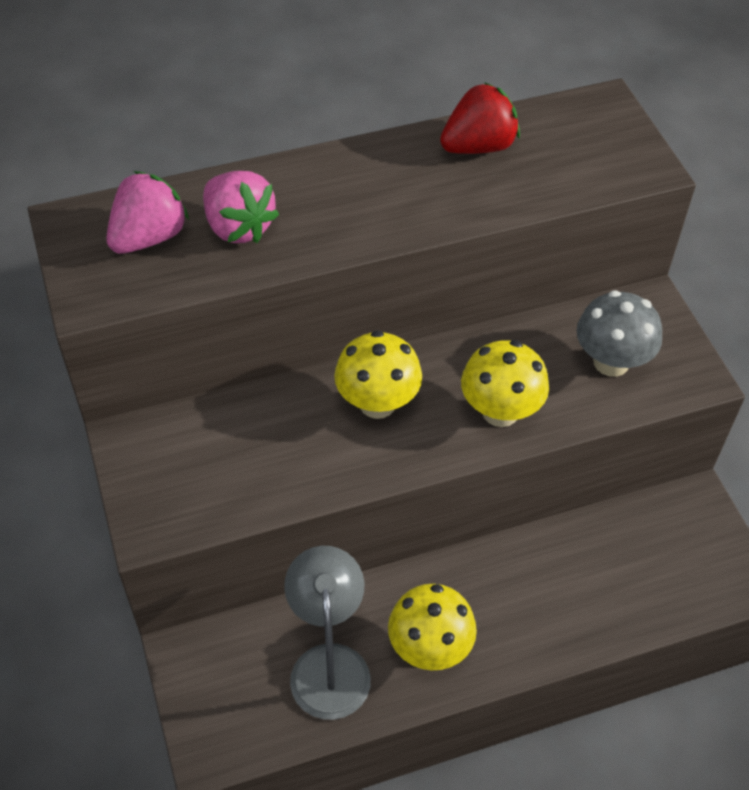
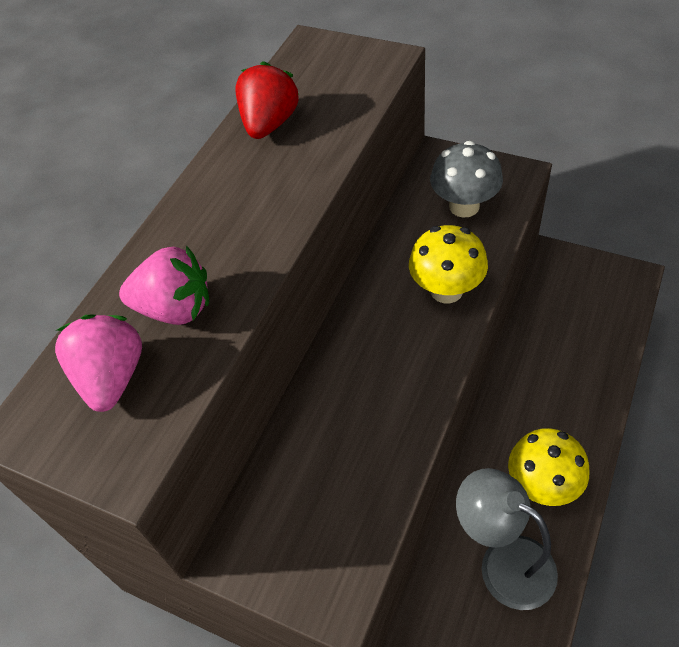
camera: 40 degrees left, 0 degrees up
(377, 403) = (370, 356): yellow mushroom -> none

